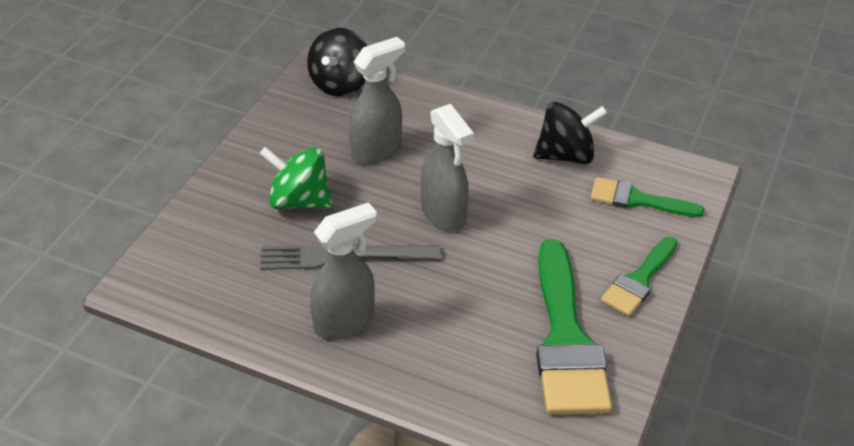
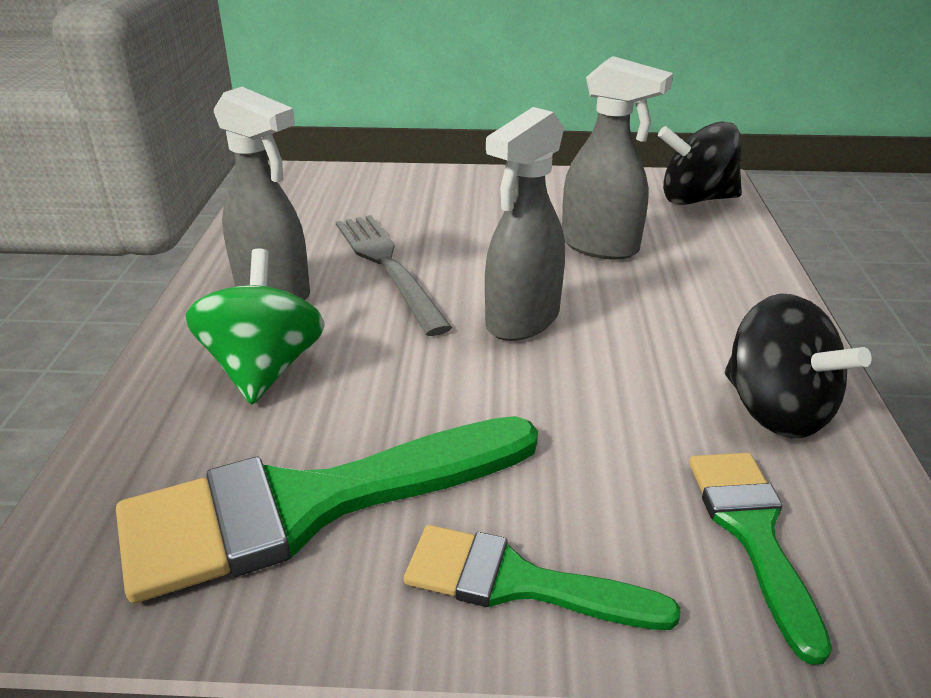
camera: 70 degrees right, 10 degrees down
(299, 201) = (464, 221): green spinning top -> green spinning top (264, 369)

